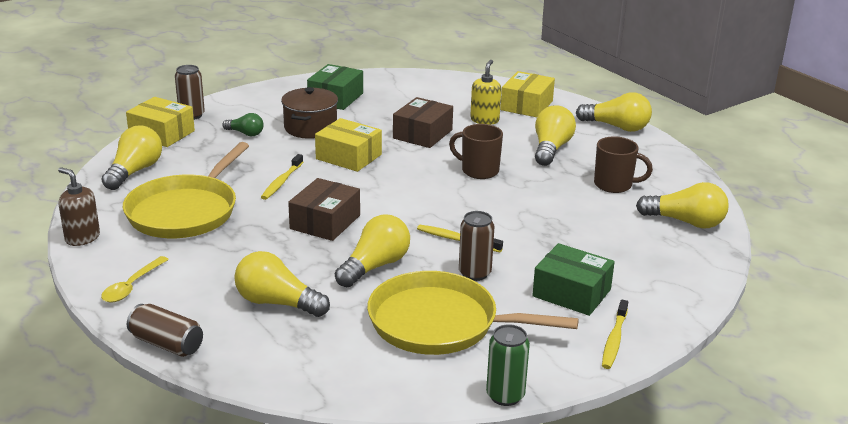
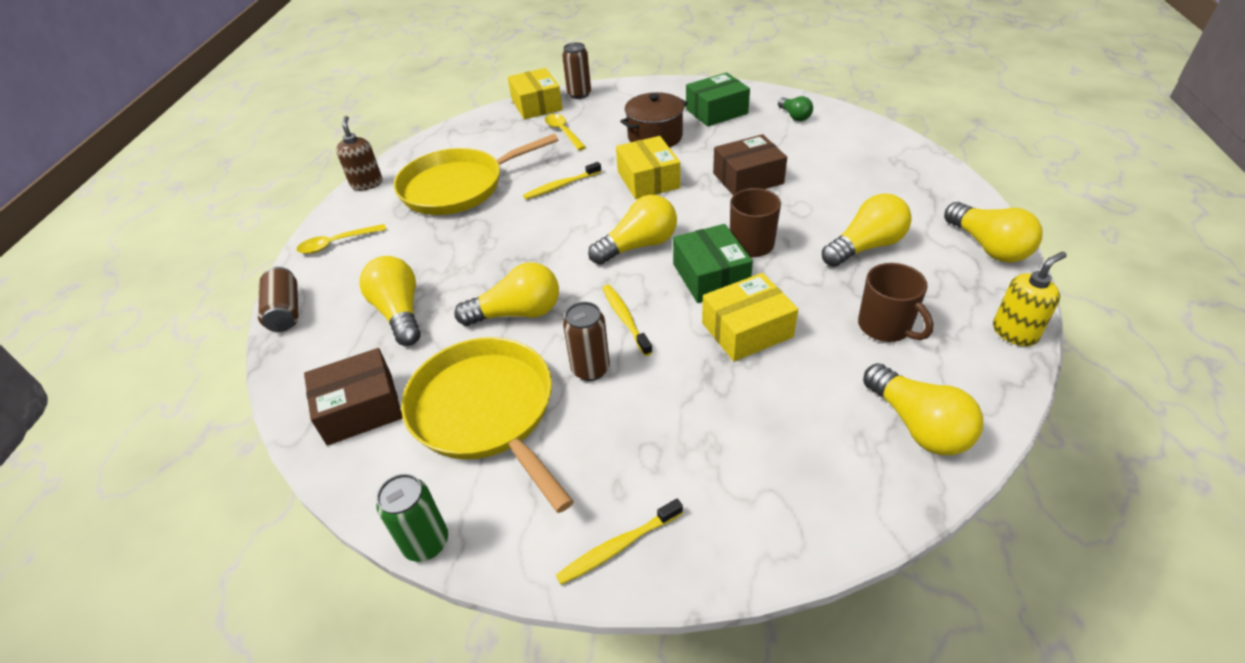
camera: 45 degrees right, 15 degrees up
(134, 171) = (474, 135): yellow light bulb -> yellow light bulb (638, 246)
(222, 146) = (563, 132): none -> yellow spoon
(245, 133) = (596, 125): green light bulb -> green light bulb (794, 116)
(325, 222) = (540, 244): brown box -> brown box (360, 408)
(484, 120) = (833, 183): yellow soap dispenser -> yellow soap dispenser (1014, 332)
(526, 105) = (905, 180): yellow box -> yellow box (747, 330)
(571, 293) = (653, 451): green box -> green box (710, 276)

